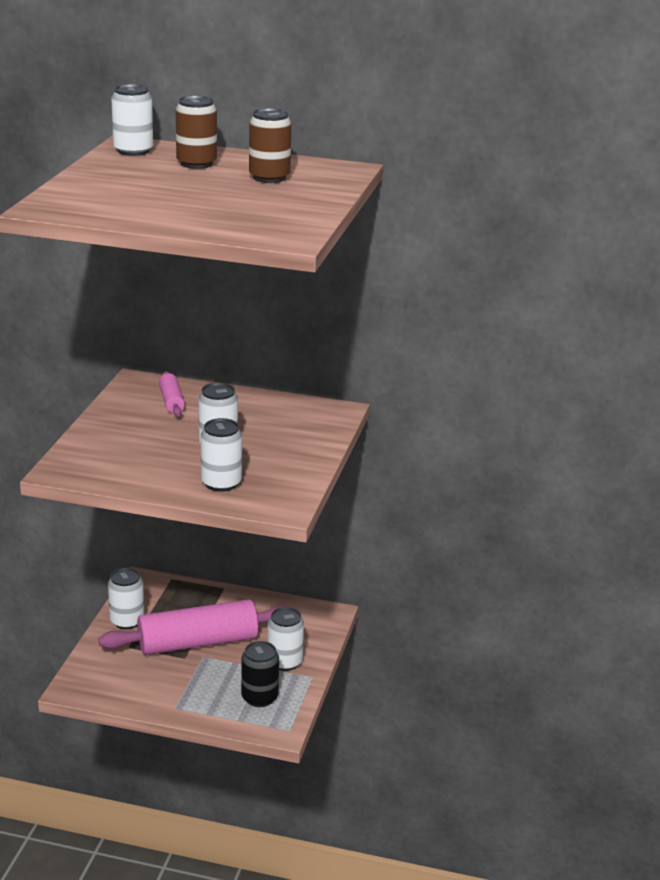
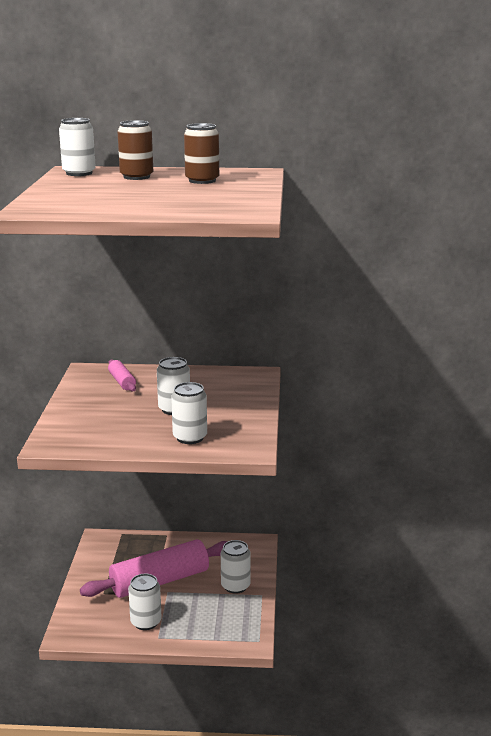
camera: 10 degrees left, 5 degrees down
(127, 621) = (95, 572): white can -> white can (146, 622)
(259, 697) = (225, 618): black can -> none

